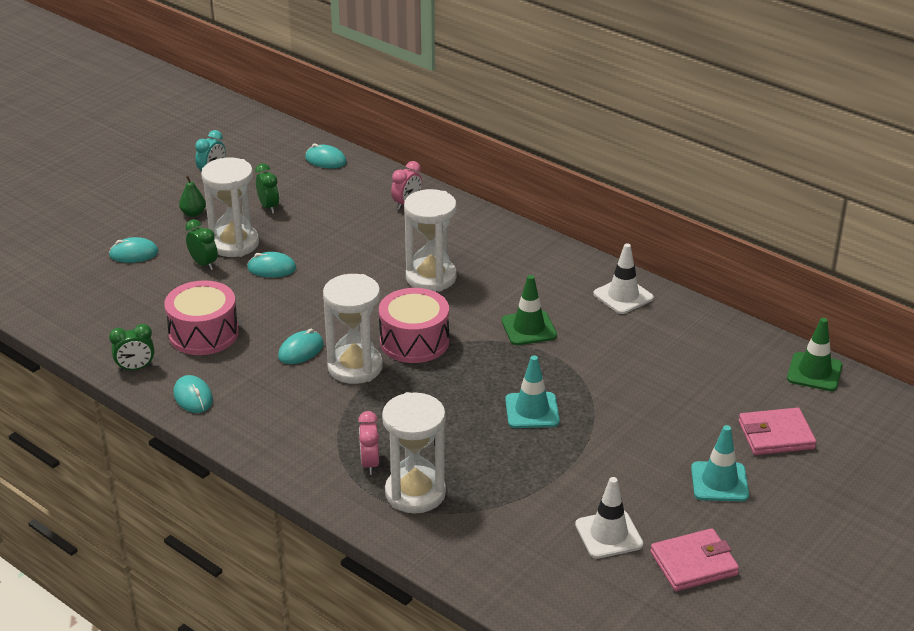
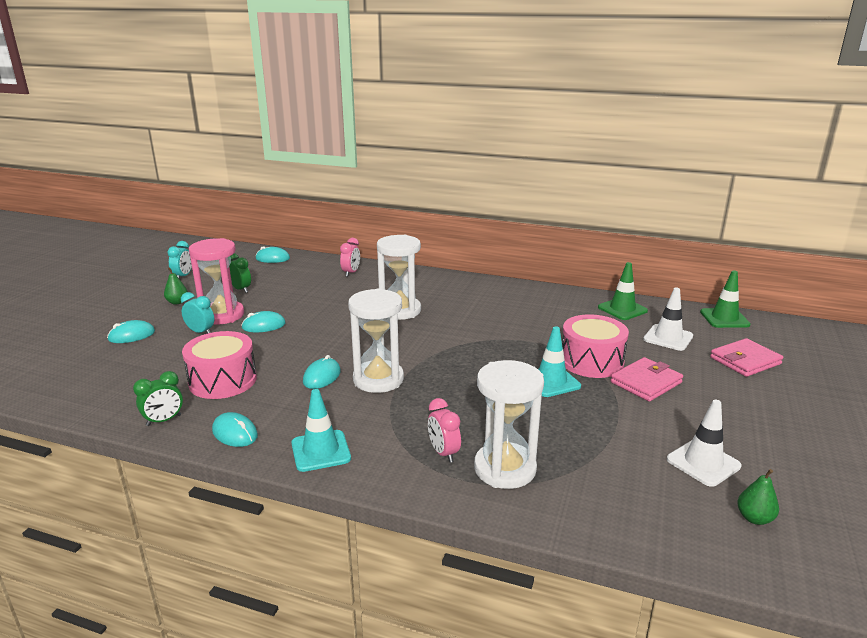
camera: 20 degrees left, 10 degrees down
(203, 264) = (200, 332): green clock -> turquoise clock
(234, 244) = (222, 315): white hourglass -> pink hourglass
(414, 341) = (416, 352): pink drum -> pink drum (591, 361)
(529, 328) = (500, 328): green traffic cone -> green traffic cone (622, 309)
(605, 595) = (754, 518): none -> green pear
(623, 296) = (551, 298): white traffic cone -> white traffic cone (668, 338)
(693, 563) = (795, 469): pink wallet -> pink wallet (646, 382)
(719, 482) = (743, 401): turquoise traffic cone -> turquoise traffic cone (321, 451)

